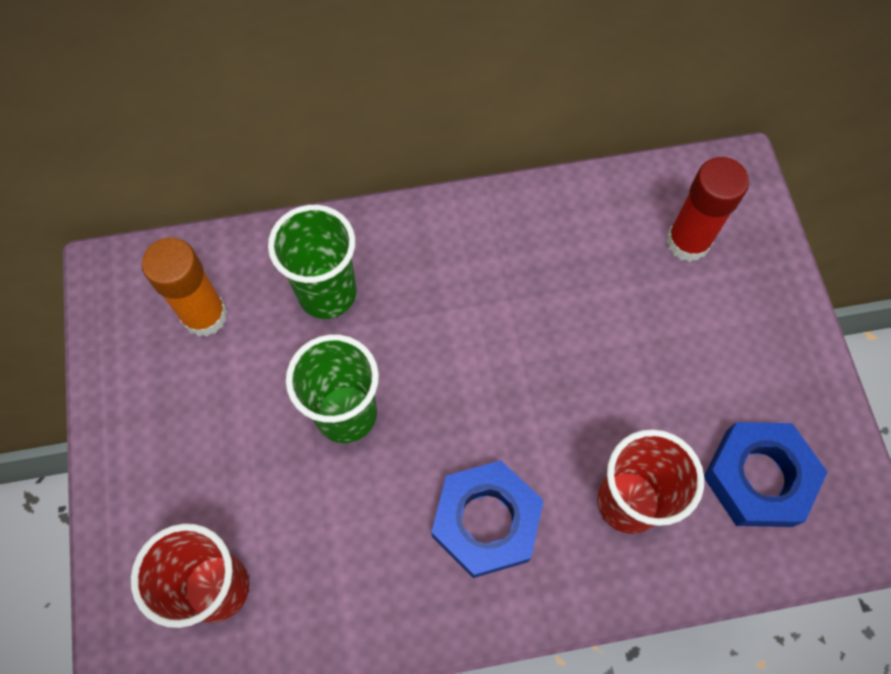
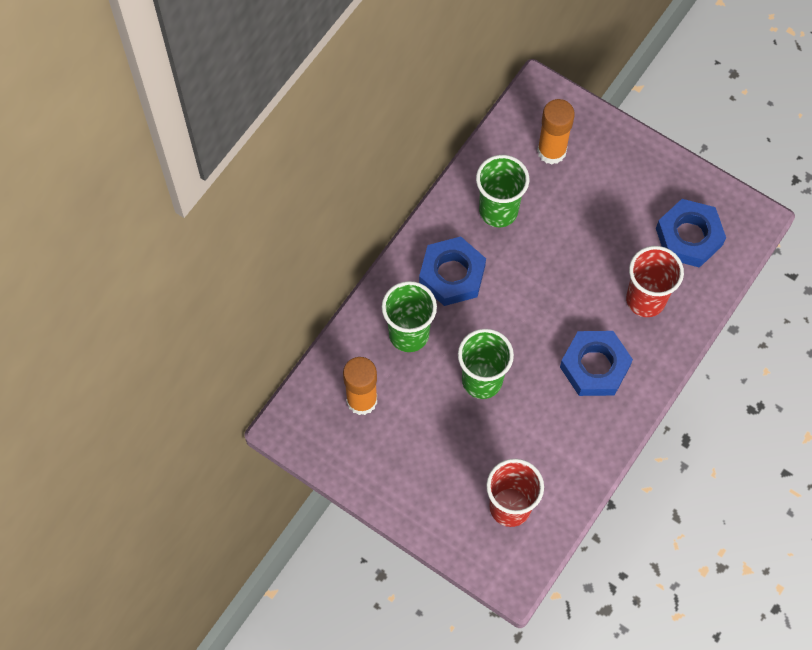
camera: 45 degrees left, 0 degrees up
(439, 274) = (452, 275): none -> blue nut
(561, 252) = (498, 211): none -> green cup
(687, 242) = (551, 151): red glue stick -> orange glue stick

